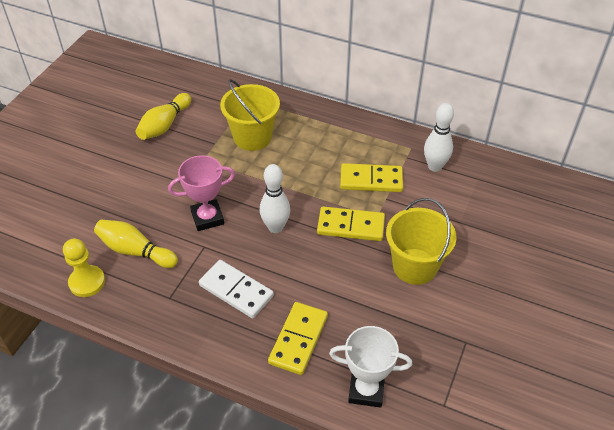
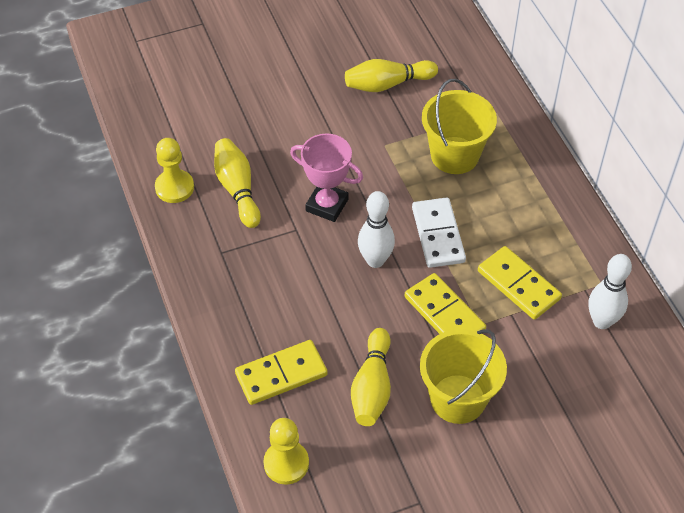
camera: 45 degrees right, 5 degrees up
(236, 290) = (279, 290): white domino -> white domino (438, 235)
(361, 300) = (372, 387): none -> yellow bowling pin
(366, 390) = (286, 463): white trophy -> yellow pawn

